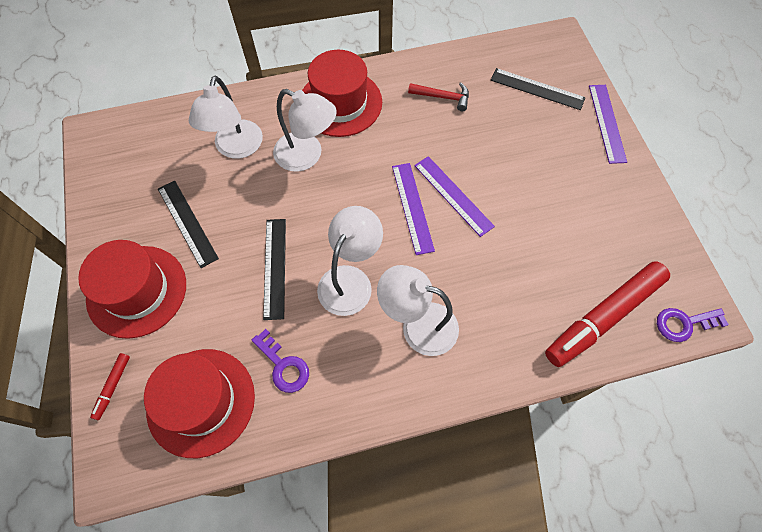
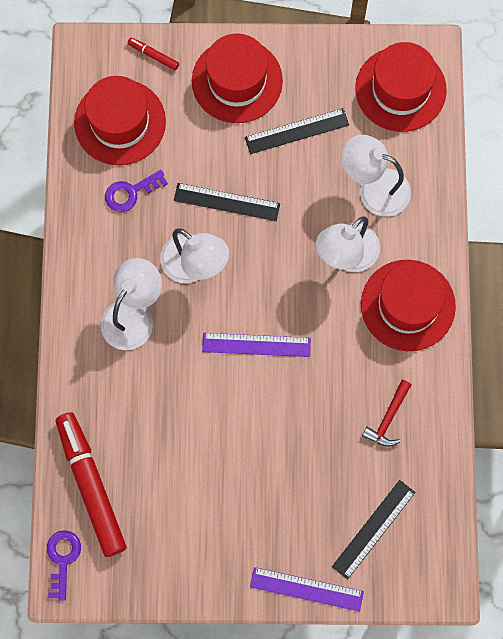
camera: 105 degrees right, 10 degrees up
(132, 148) = (400, 89): none -> red hat
(453, 195) = (259, 389): purple ruler -> none

